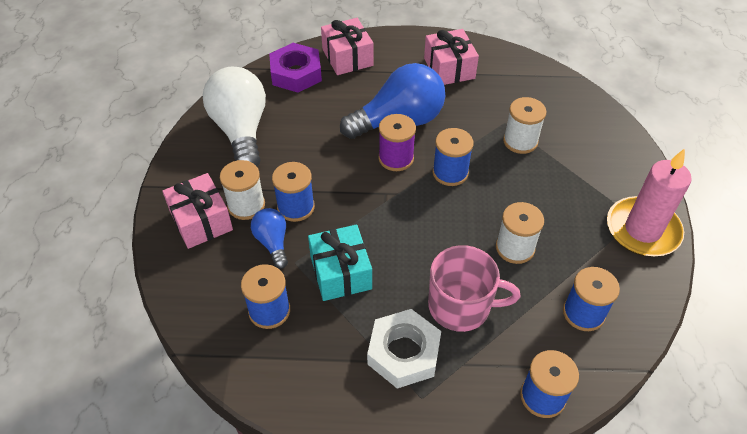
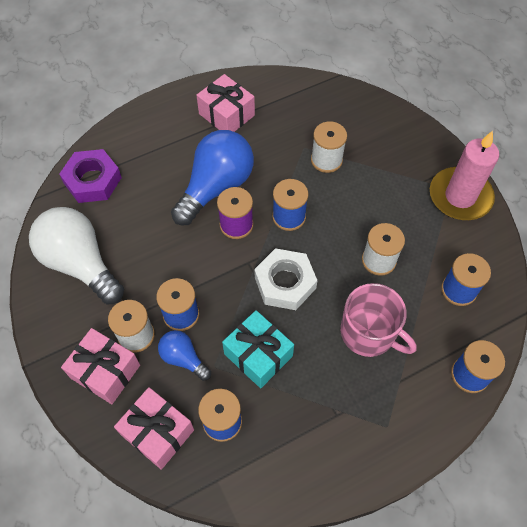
camera: 30 degrees left, 10 degrees up
(347, 57) = (130, 143): pink gift -> pink gift (157, 432)
(403, 353) = (351, 397): white nut -> white nut (285, 283)
(461, 306) = (369, 333): pink mug -> pink mug turned 60 degrees clockwise

